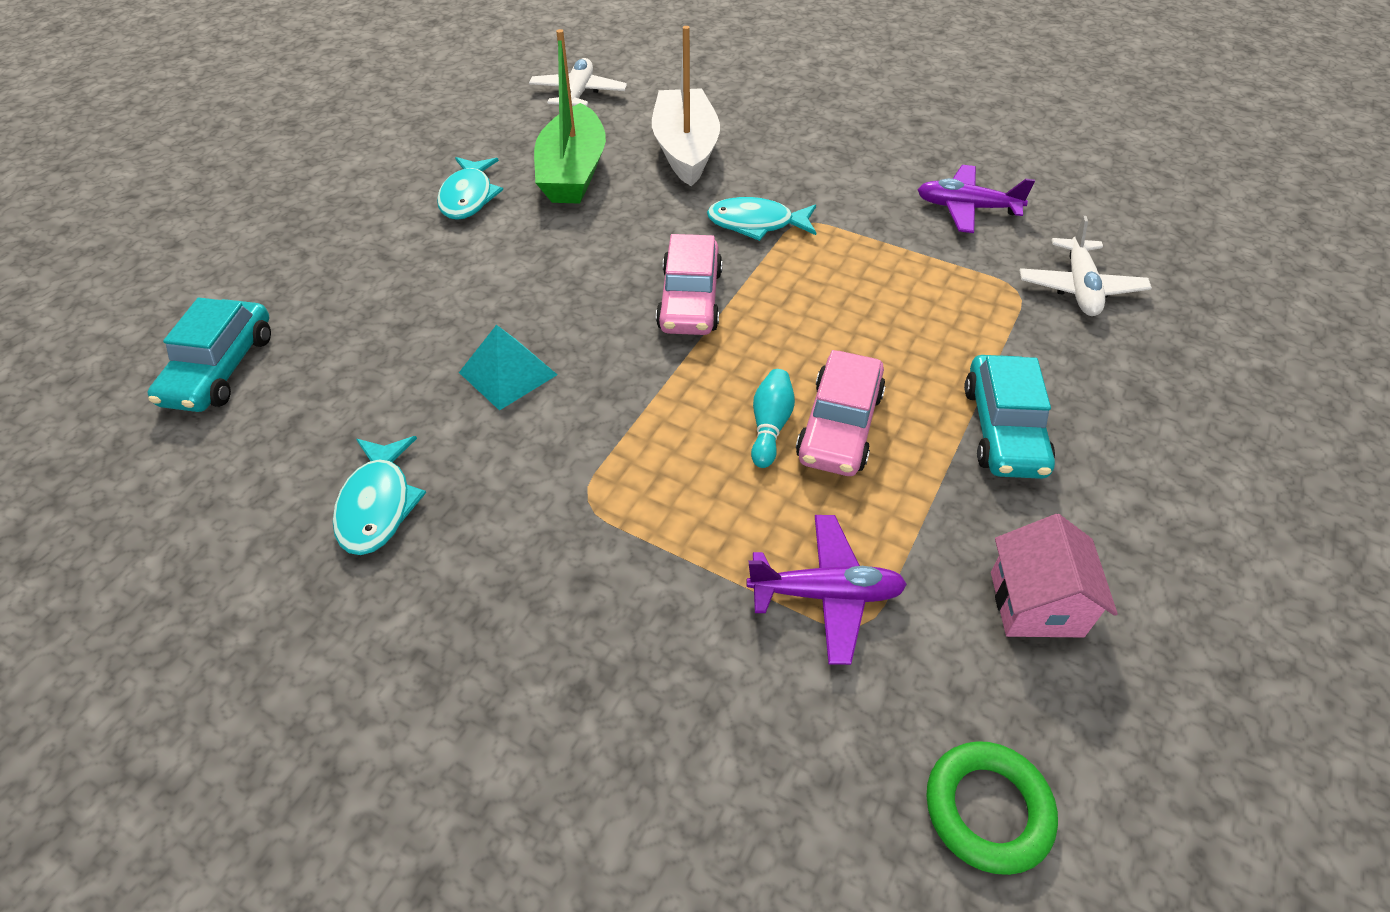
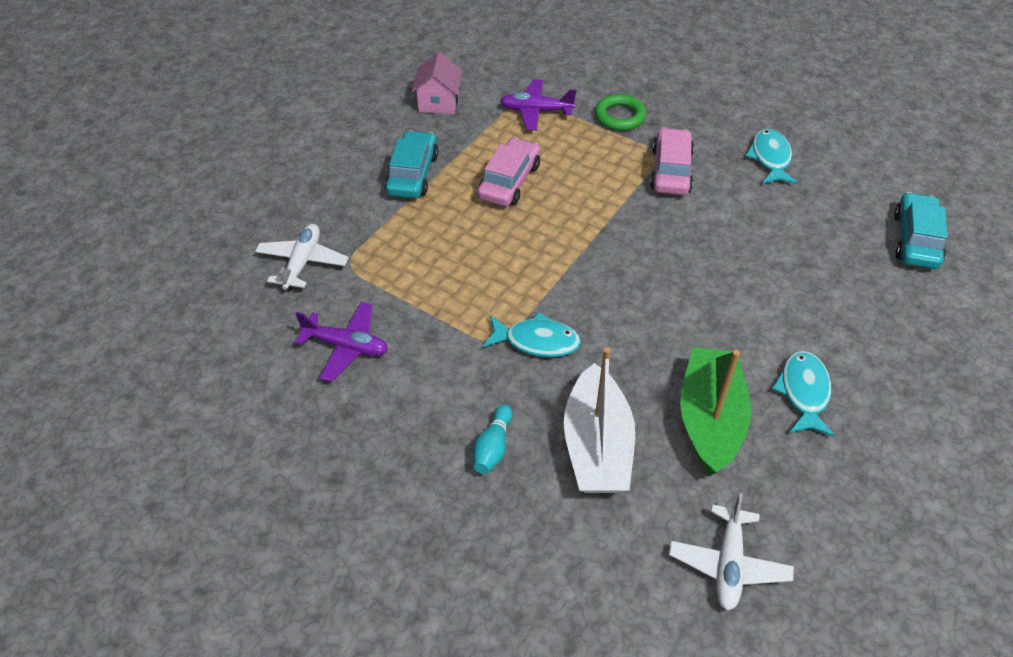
camera: 175 degrees left, 0 degrees up
(508, 373) = (719, 225): turquoise pyramid -> none
(690, 300) = (597, 271): pink car -> pink car (671, 171)
(770, 426) = (551, 183): turquoise bowling pin -> turquoise bowling pin (493, 447)
(987, 809) = (490, 51): green ring -> green ring (619, 116)

